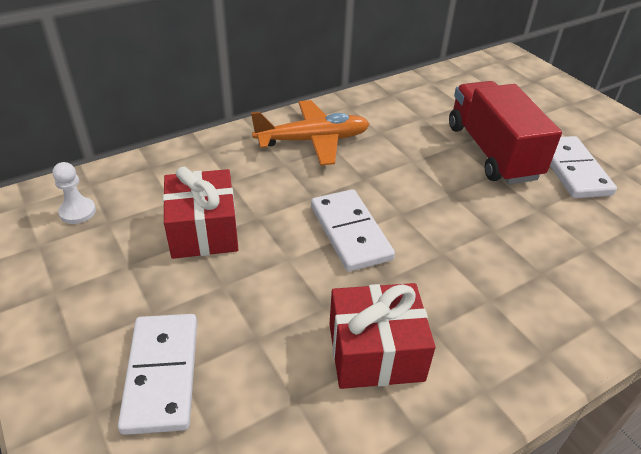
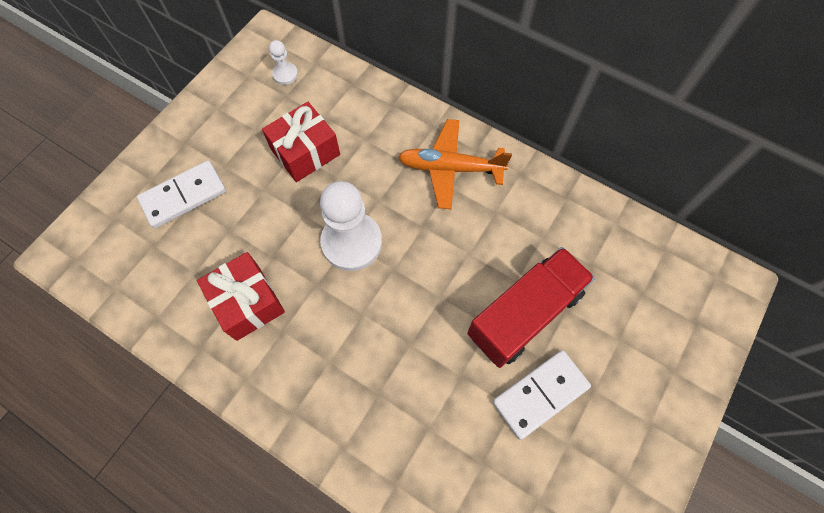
camera: 65 degrees right, 25 degrees up
(313, 140) = (450, 168): orange plane -> orange plane turned 135 degrees clockwise
(350, 232) = (352, 242): white domino -> white pawn

